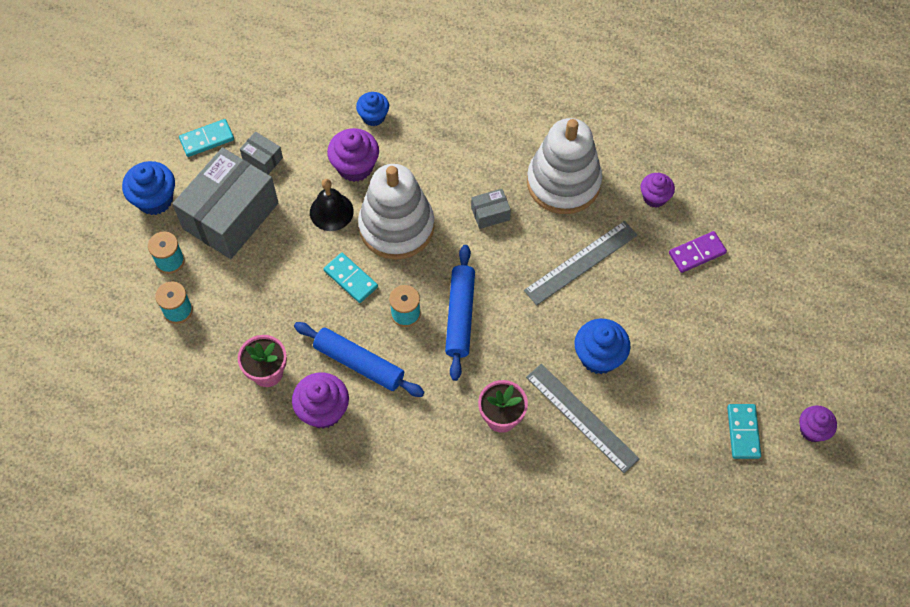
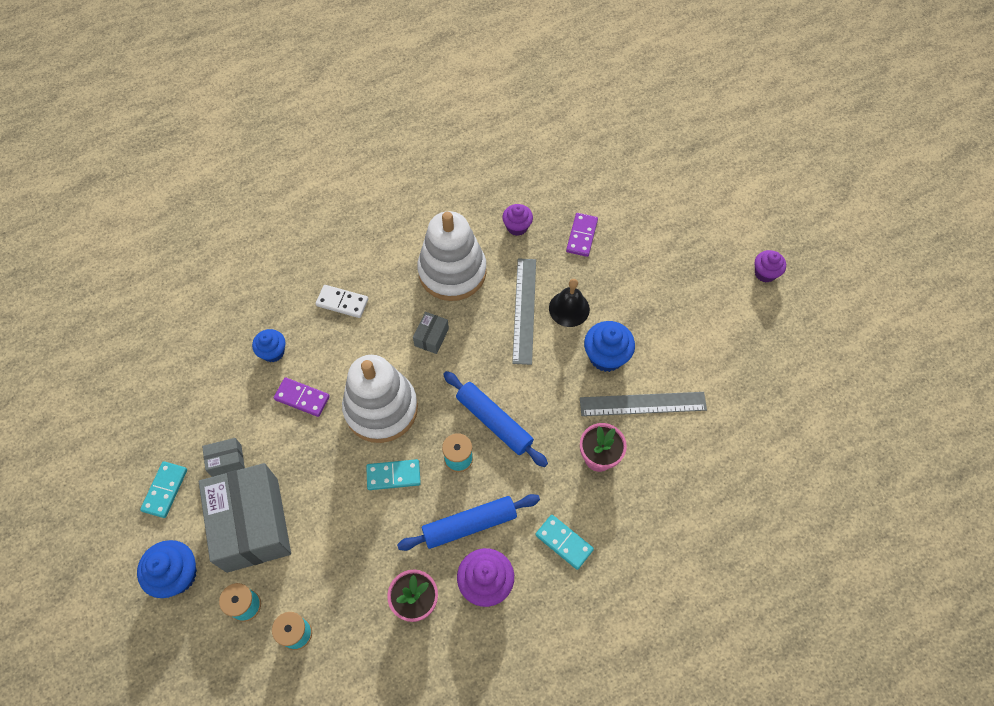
camera: 50 degrees left, 0 degrees up
(331, 211) = (323, 445): black bell -> black bell (569, 308)
(355, 167) = (302, 398): purple cupcake -> purple domino
(459, 128) = (342, 302): none -> white domino
(743, 432) = (734, 313): turquoise domino -> turquoise domino (564, 542)

